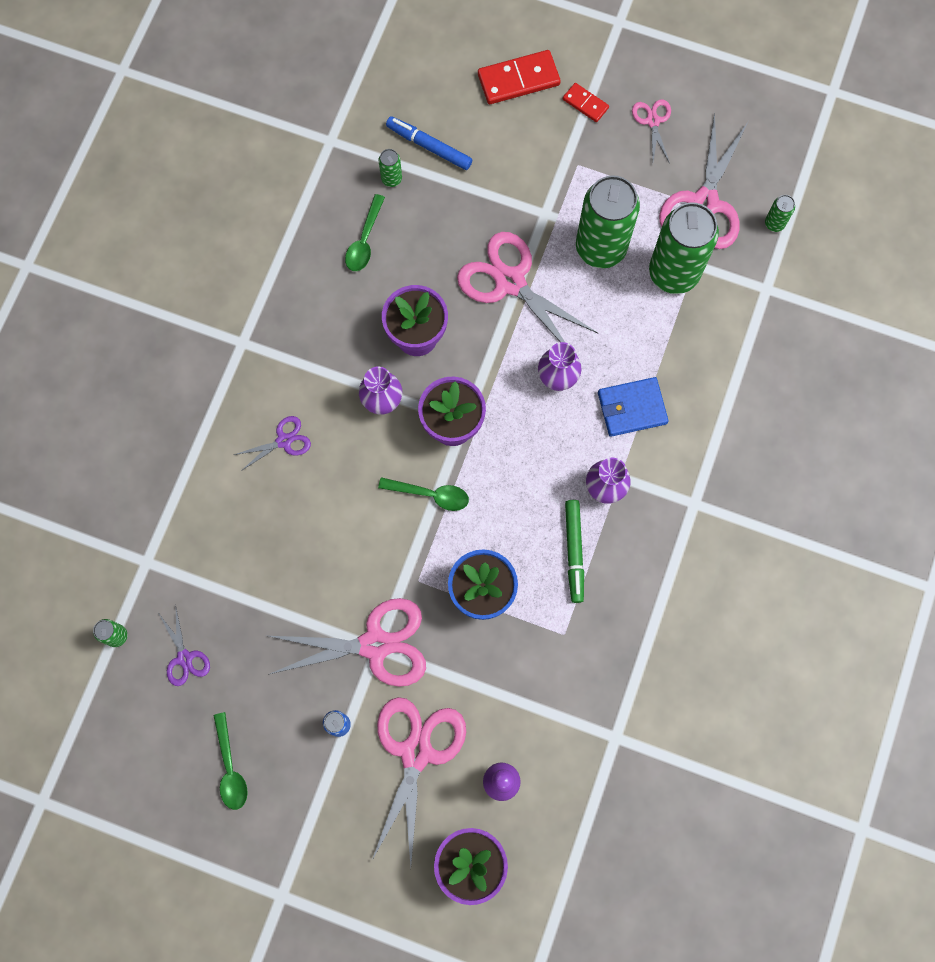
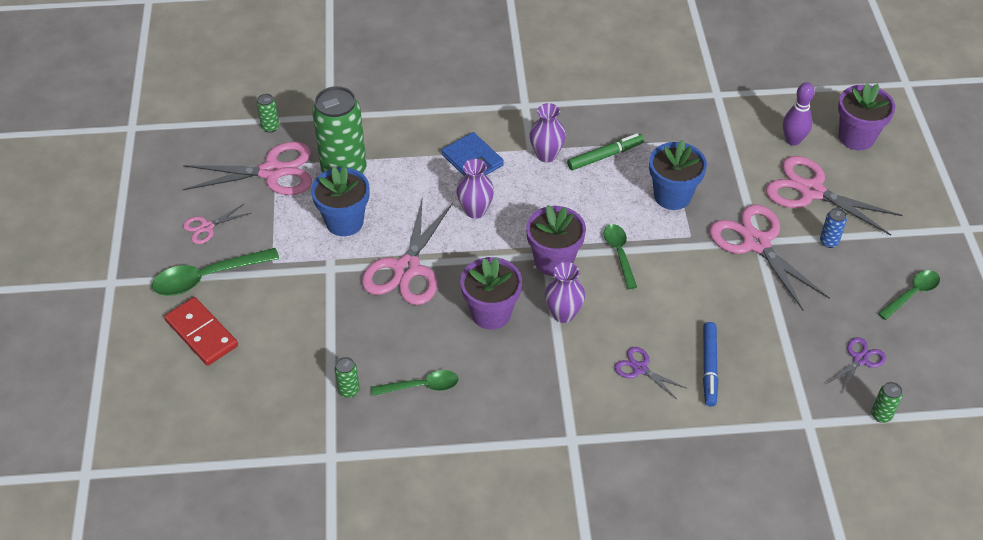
camera: 115 degrees left, 25 degrees down
(416, 752) = (811, 191): pink scissors -> pink scissors turned 45 degrees clockwise
(429, 146) = (301, 375): blue marker -> blue marker (709, 367)
(585, 103) = (208, 277): red domino -> green spoon
(600, 248) = (344, 222): green can -> blue flower pot

